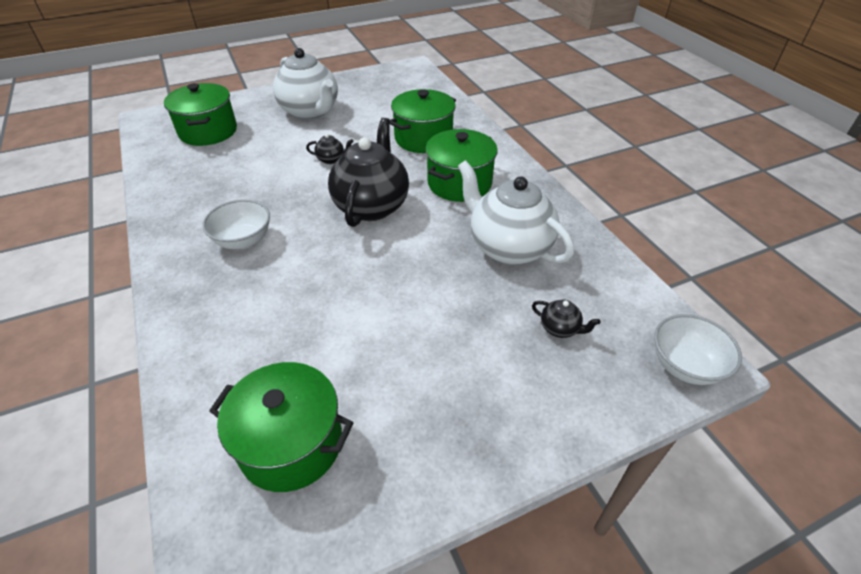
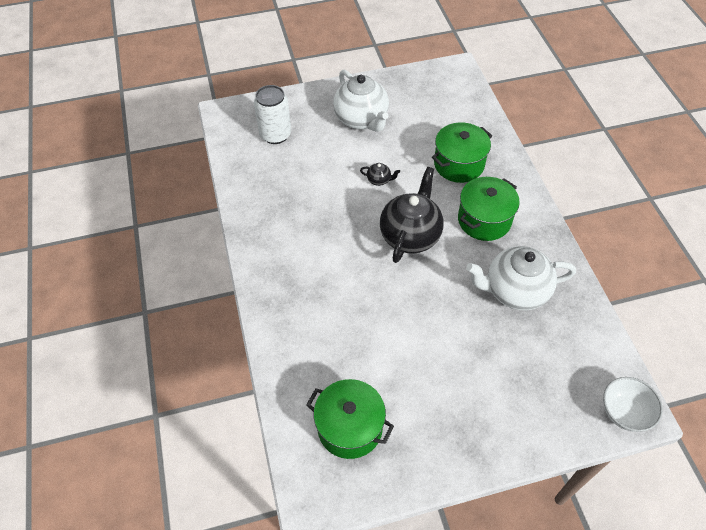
camera: 10 degrees right, 10 degrees up
(208, 131) = (275, 135): green pot -> white can
(243, 240) = (311, 257): white bowl -> none
(508, 247) = (514, 291): white teapot -> white teapot turned 60 degrees counterclockwise
(560, 328) = (541, 369): black teapot -> none

